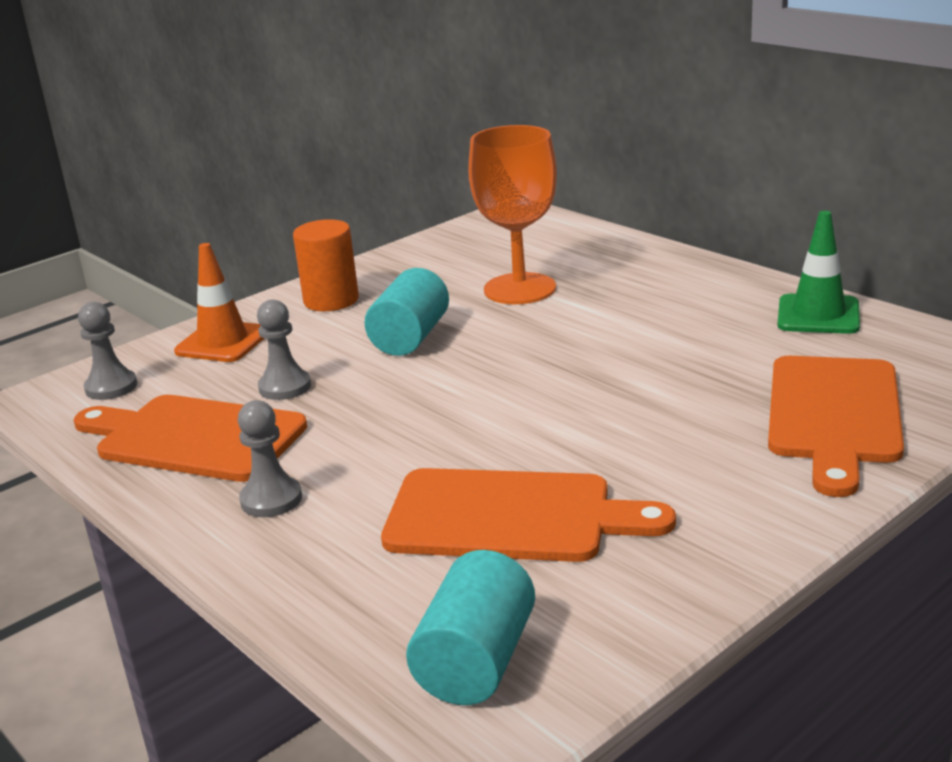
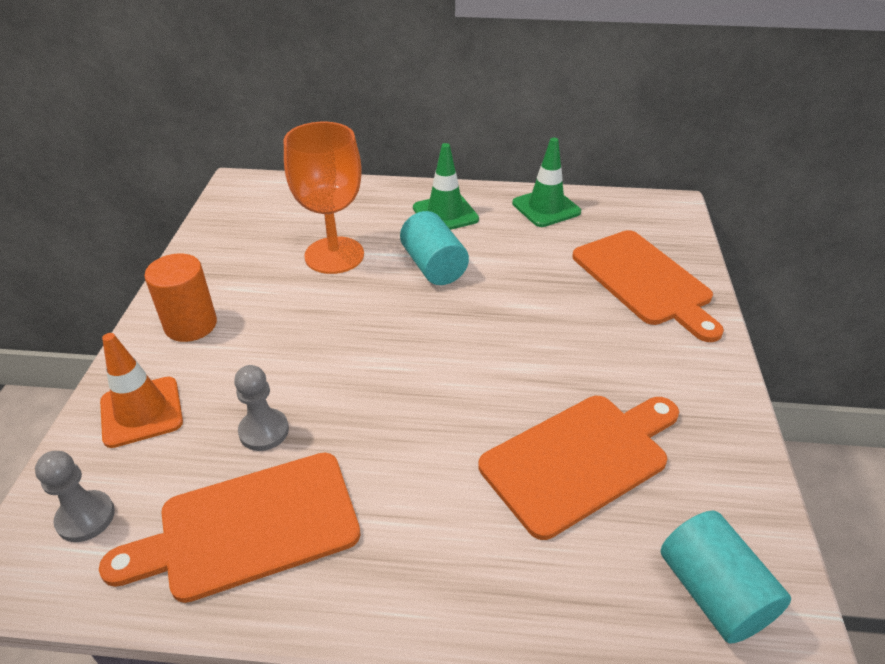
camera: 45 degrees left, 15 degrees up
(271, 499) = (400, 549): grey pawn -> none
(410, 338) = (308, 334): turquoise cylinder -> turquoise cylinder (433, 266)
(686, 288) = (445, 214): none -> green traffic cone

